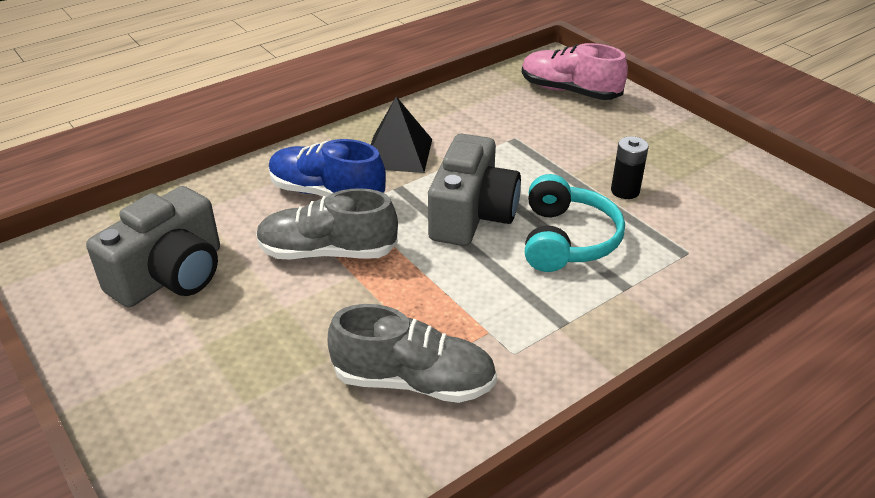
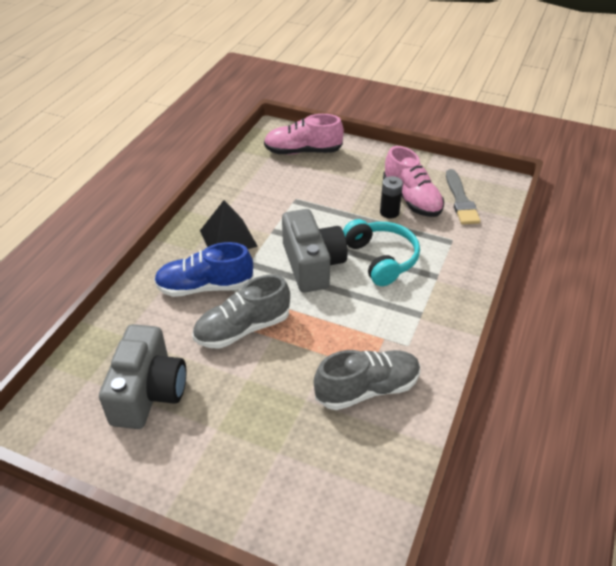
camera: 30 degrees left, 5 degrees up
(670, 186) = (412, 199): none -> pink shoe
(742, 209) = (460, 200): none -> grey brush

